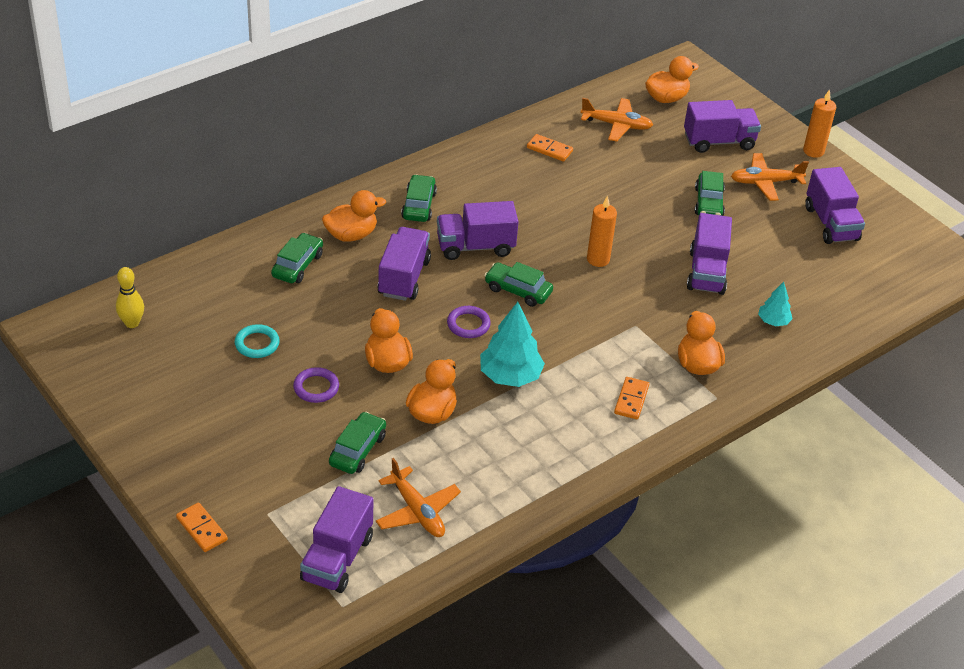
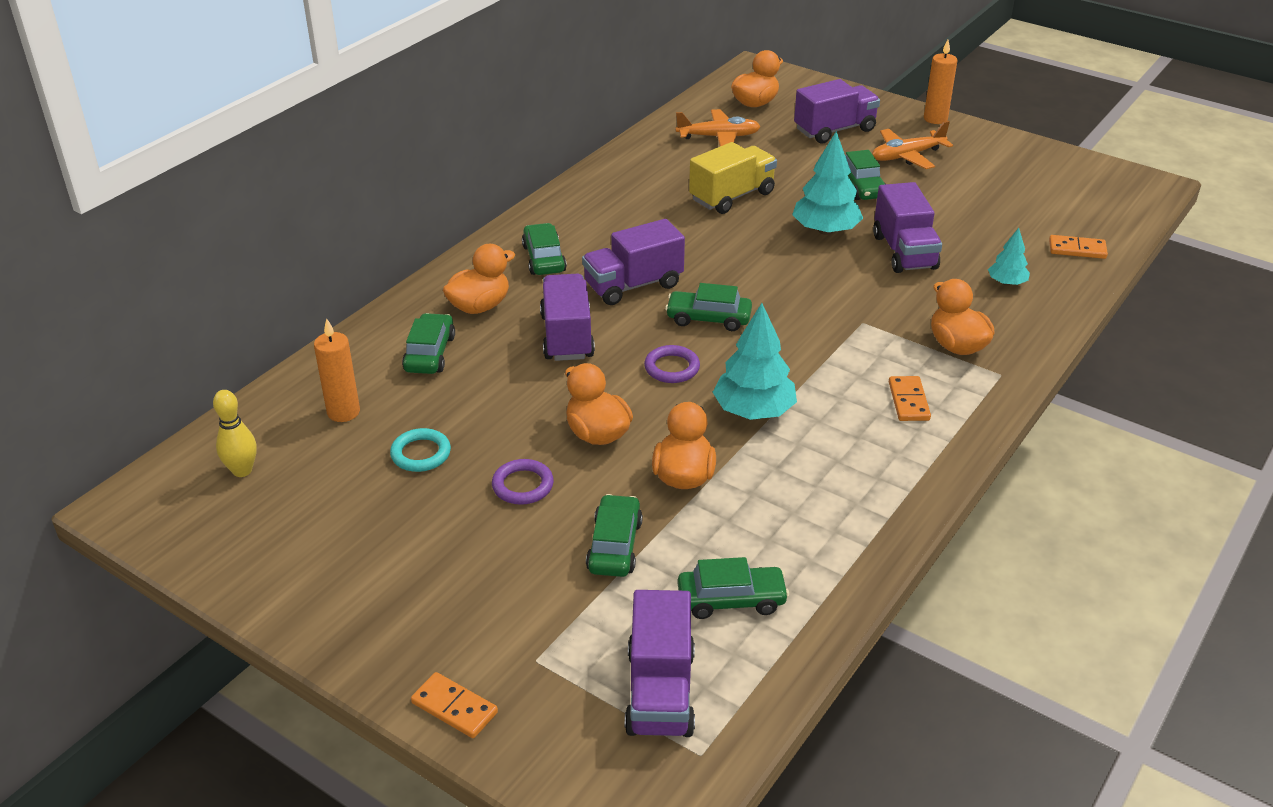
camera: 15 degrees left, 5 degrees down
(417, 511) = (731, 600): orange plane -> green car
(549, 149) = (660, 174): orange domino -> orange domino (1077, 249)
(596, 185) = (732, 196): none -> yellow truck
(598, 259) = (779, 266): orange candle -> orange candle (343, 412)
(654, 236) = (825, 230): none -> turquoise tree
(831, 223) = (999, 178): purple truck -> none

